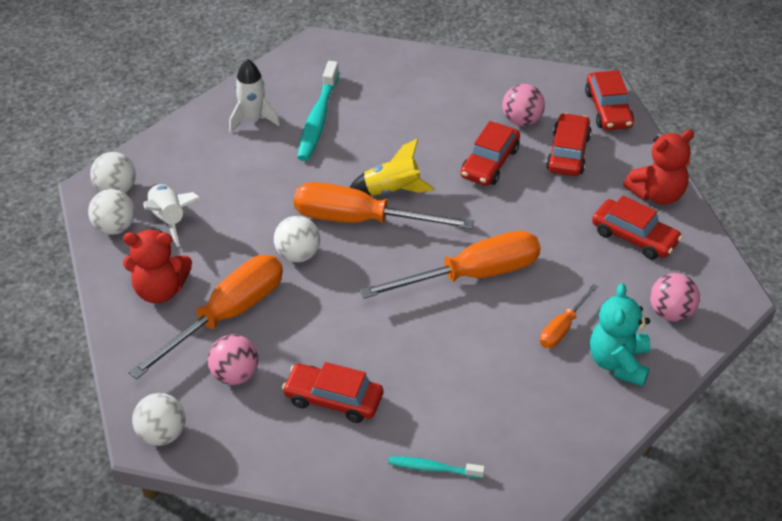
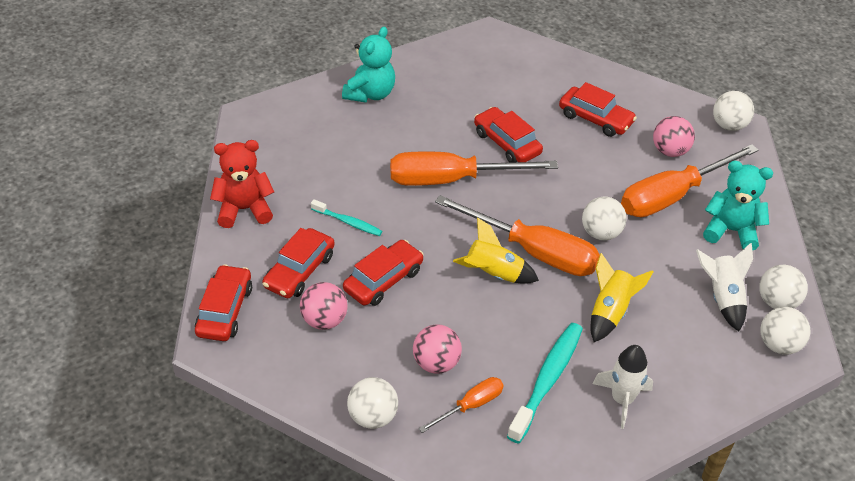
camera: 165 degrees left, 0 degrees up
(160, 290) = (731, 231): red teddy bear -> turquoise teddy bear
(275, 183) = (610, 312): none -> yellow rocket
(433, 468) = (536, 65): turquoise toothbrush -> turquoise toothbrush (348, 222)
(446, 67) = (372, 417): none -> white ball
(562, 328) = (398, 125): orange screwdriver -> orange screwdriver (470, 406)
(634, 237) = (293, 177): red car -> red car (507, 143)
(671, 312) = (306, 116): pink ball -> pink ball (436, 363)

